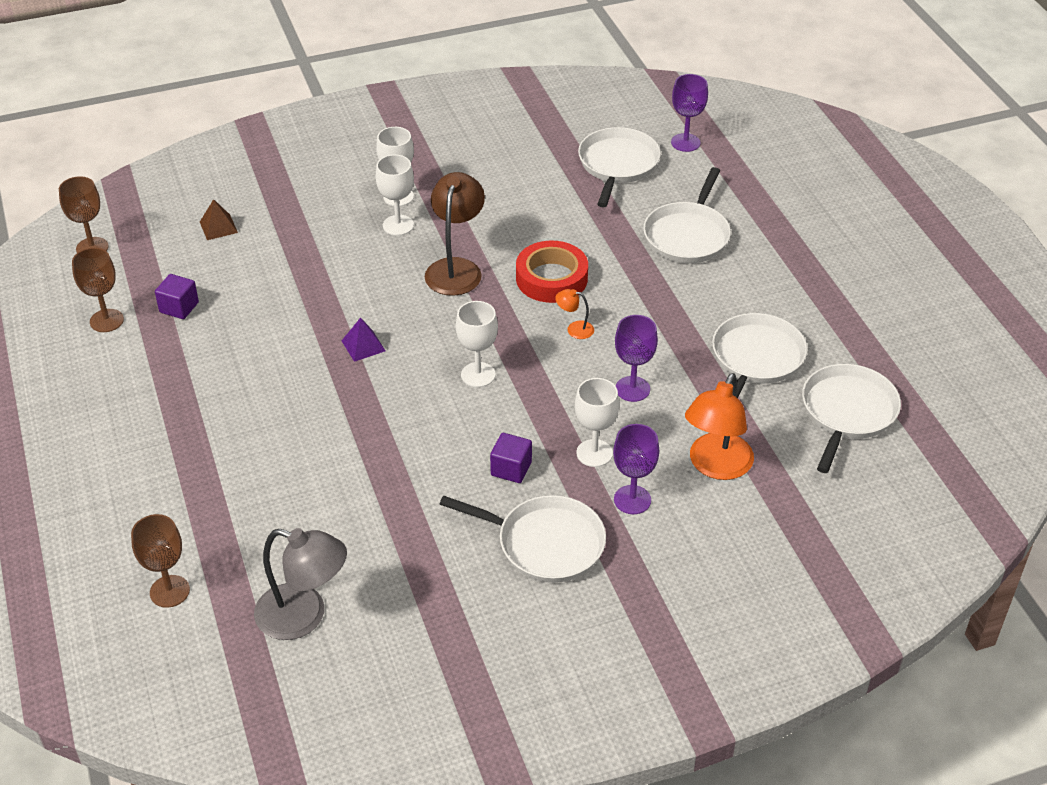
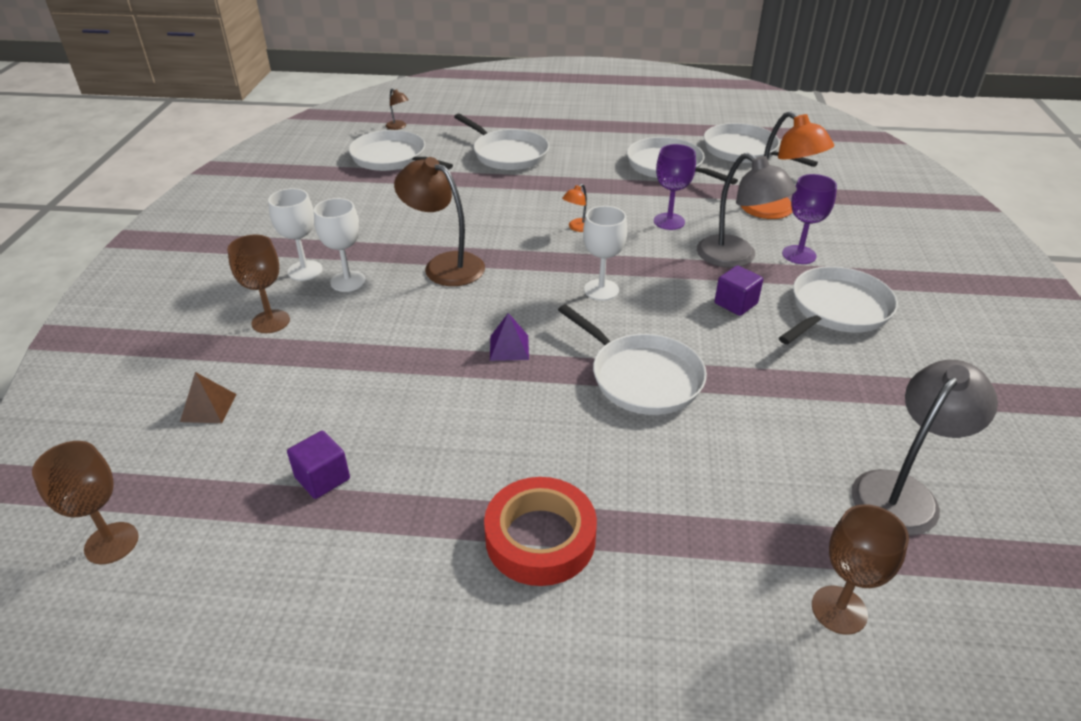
camera: 65 degrees left, 5 degrees down
(106, 320) = (282, 561): brown goblet -> brown goblet (270, 321)
(366, 433) = (642, 377): none -> white pan
(551, 278) = (504, 222): red tape -> red tape (540, 538)
(594, 453) = (736, 258): white goblet -> grey lamp
(685, 142) = (398, 127): purple goblet -> brown lamp

